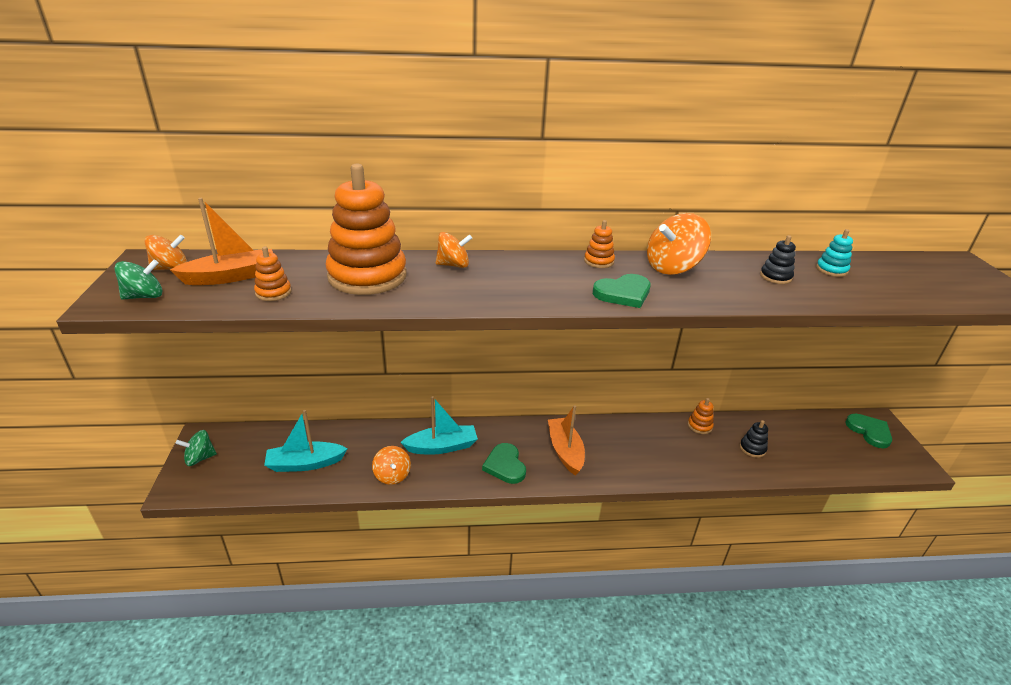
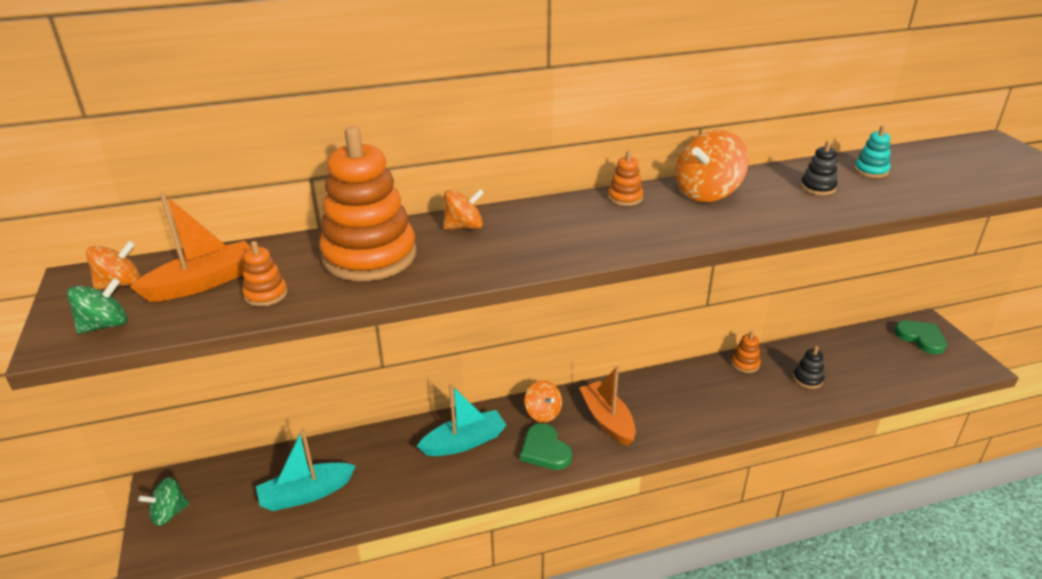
camera: 10 degrees left, 0 degrees up
(392, 475) = (417, 487): orange spinning top -> orange spinning top (543, 413)
(623, 293) = (667, 232): green heart -> none

